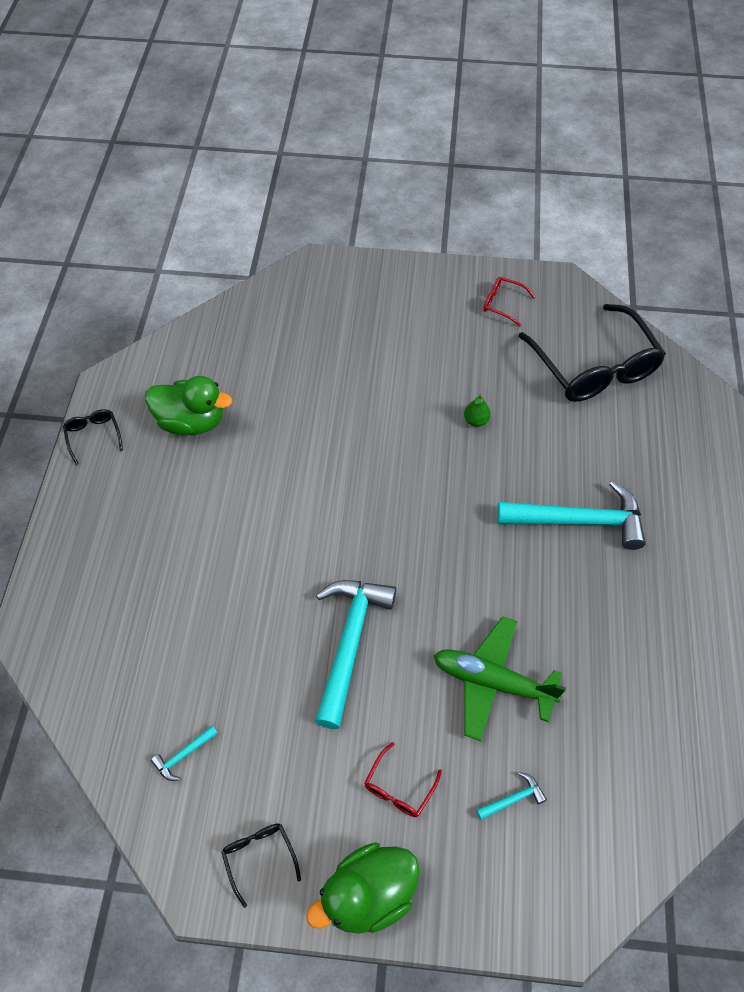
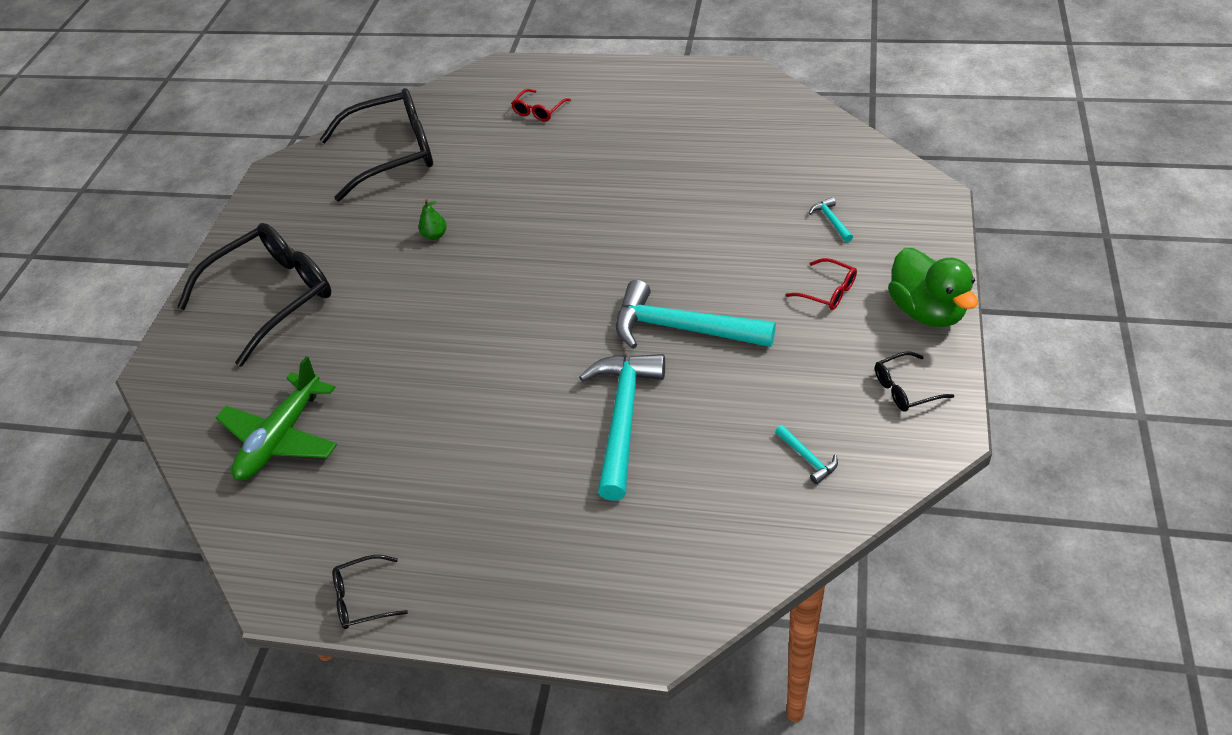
camera: 80 degrees left, 10 degrees down
(191, 422) = (369, 486): green duck -> none
(396, 317) = (273, 296): none -> black glasses
(492, 682) = (724, 230): green plane -> green plane (282, 437)
(502, 304) = (288, 213): red glasses -> red glasses (539, 111)
(579, 521) = (565, 172): turquoise hammer -> turquoise hammer (623, 418)

